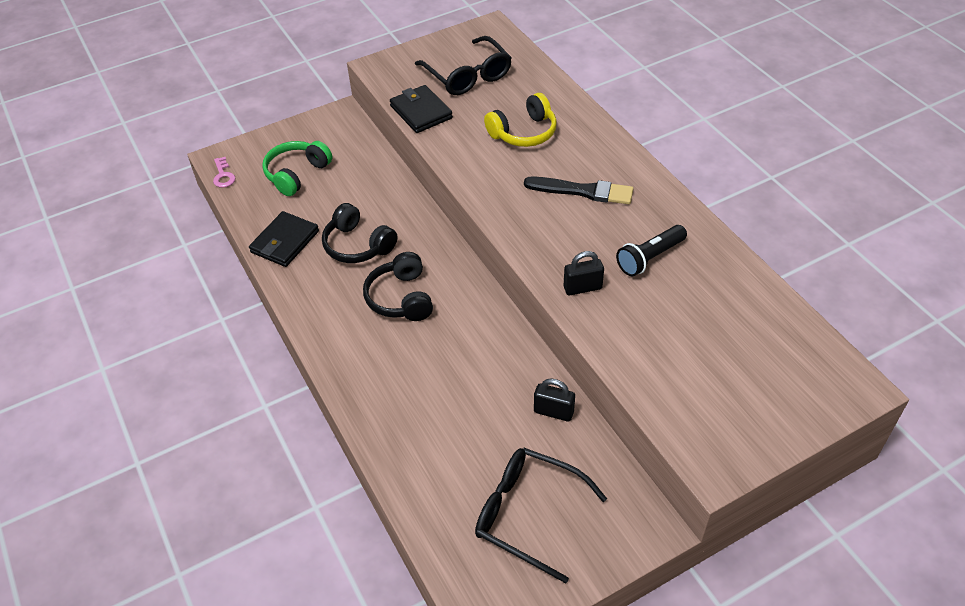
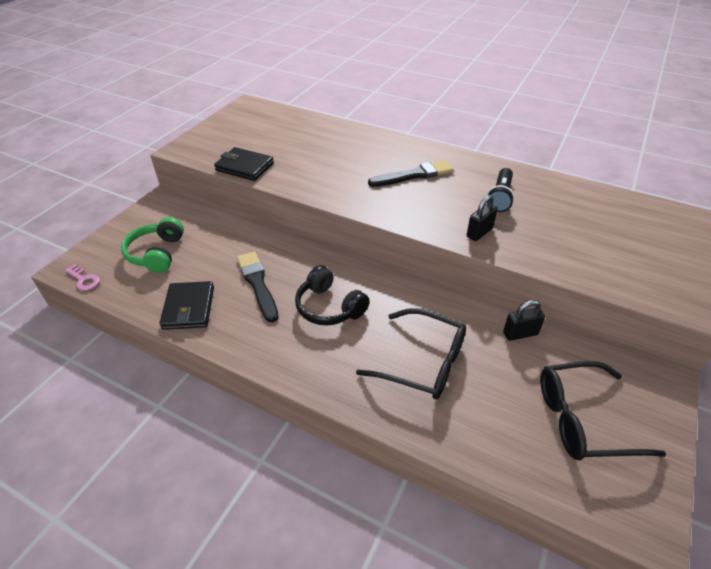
camera: 35 degrees left, 5 degrees down
(358, 245) = (257, 284): black headphones -> black brush
(468, 76) = (259, 135): black glasses -> black glasses (423, 362)
(523, 132) = (335, 155): yellow headphones -> none

